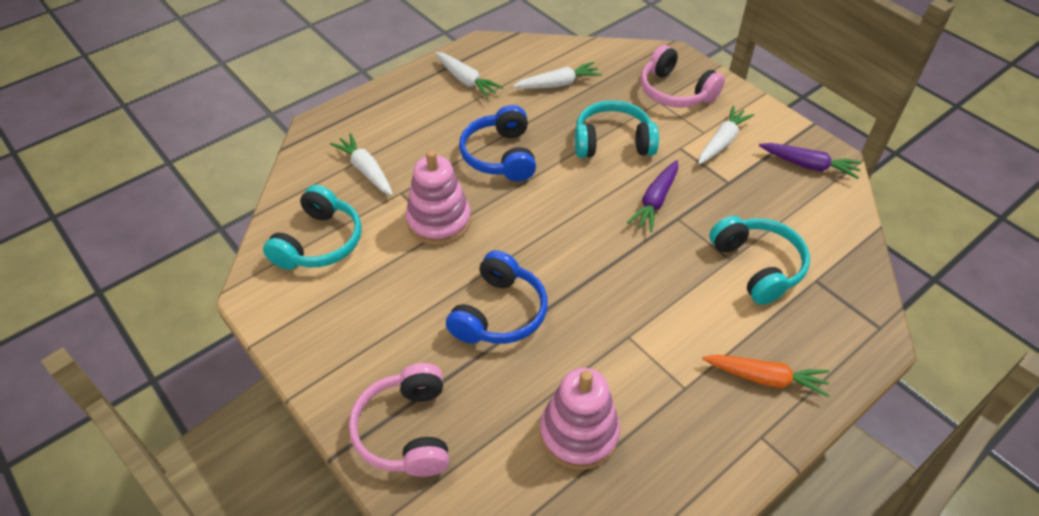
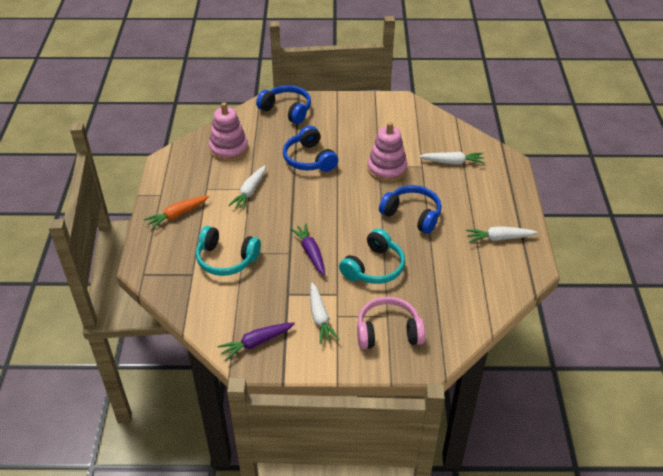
camera: 130 degrees right, 5 degrees down
(319, 242) = (414, 128): turquoise headphones -> none
(406, 431) = (286, 110): pink headphones -> blue headphones
(558, 84) = (454, 278): white carrot -> white carrot (250, 192)

